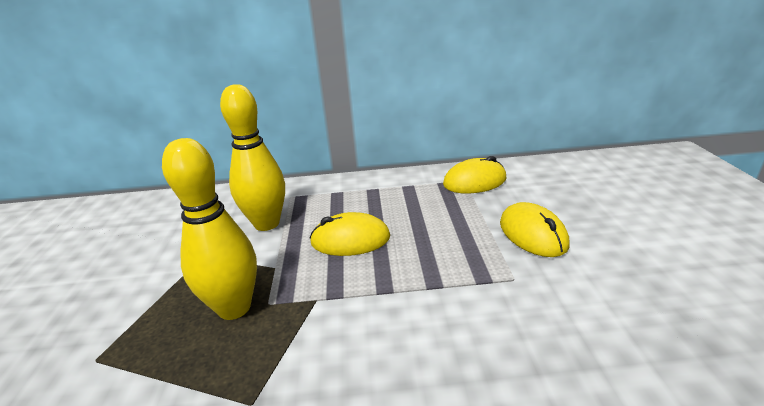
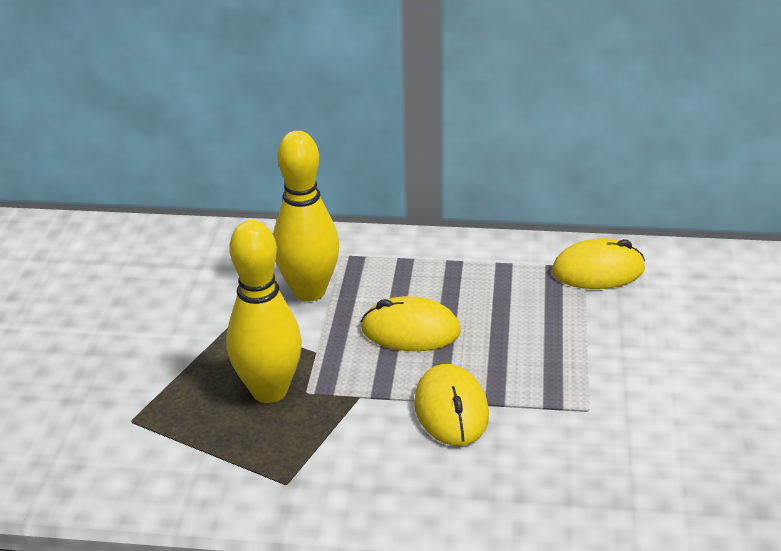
camera: 10 degrees right, 5 degrees up
(532, 234) = (638, 359): yellow mouse -> yellow mouse (451, 410)

